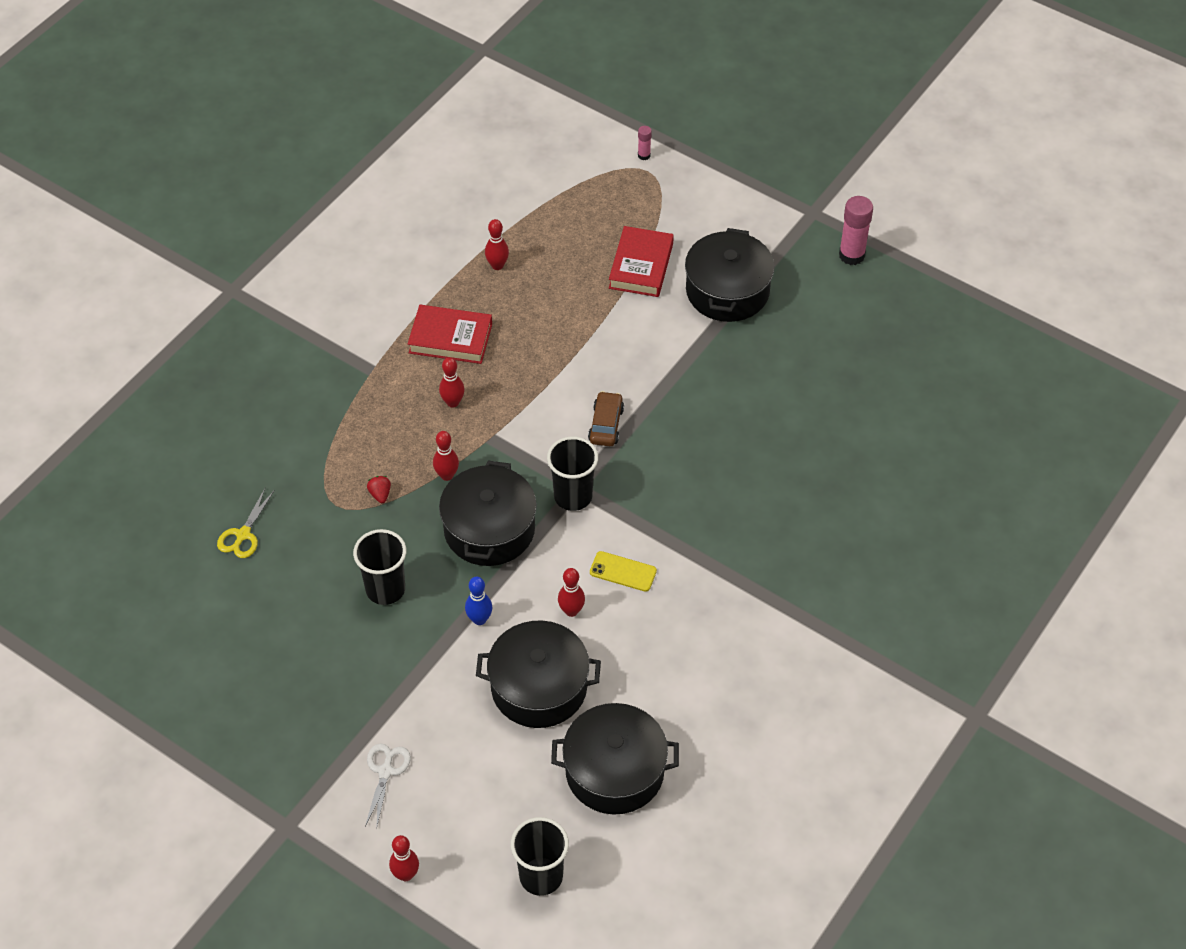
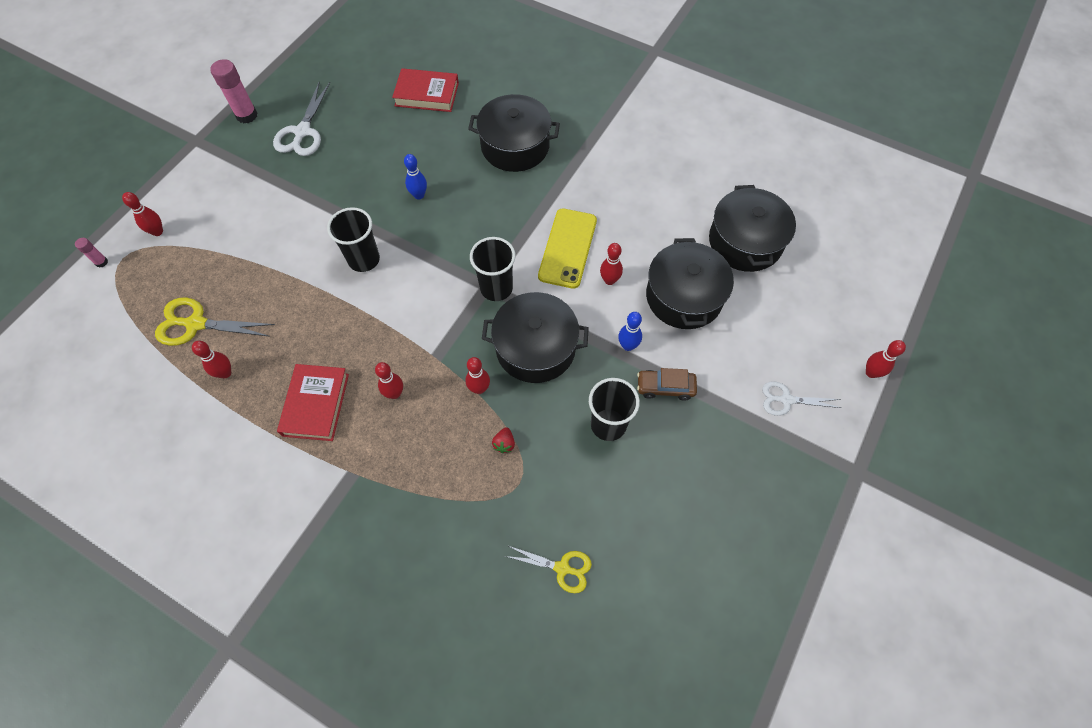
camera: 95 degrees left, 10 degrees up
(380, 494) = (504, 444): red strawberry -> red strawberry turned 60 degrees counterclockwise
(541, 876) = (843, 281): black cup -> black cup (364, 259)
(558, 237) = (196, 324): none -> yellow scissors
(606, 425) = (420, 270): brown car -> brown car (665, 387)
(623, 571) = (567, 248): yellow phone -> yellow phone, size x1.75
(641, 266) = (240, 256): red book -> red book (427, 94)
(680, 194) = (157, 231): none -> red bowling pin
(716, 424) = (419, 195): none -> blue bowling pin
(727, 291) = (276, 193): black pot -> black pot (515, 146)
(822, 309) = (302, 132): none -> white scissors

